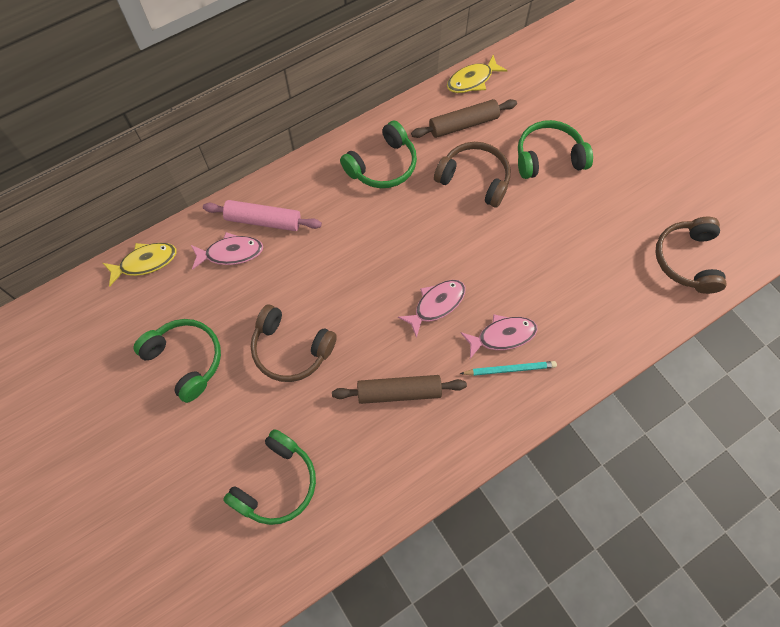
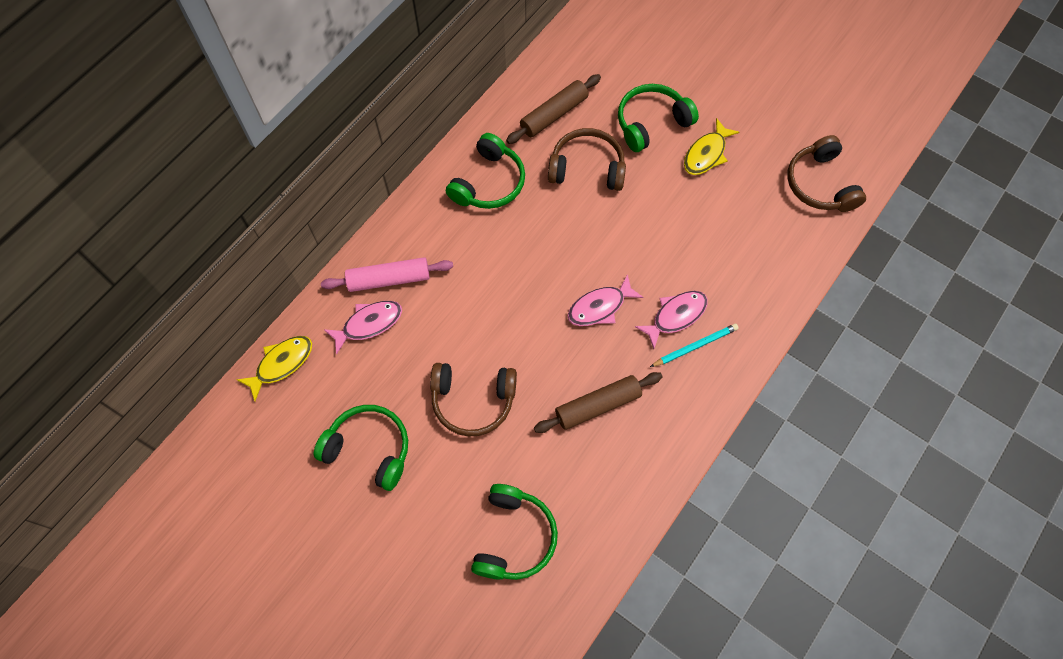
camera: 20 degrees left, 0 degrees up
(436, 305) = (600, 307): pink fish -> pink fish turned 150 degrees counterclockwise
(472, 80) = (544, 65): yellow fish -> yellow fish (706, 154)

